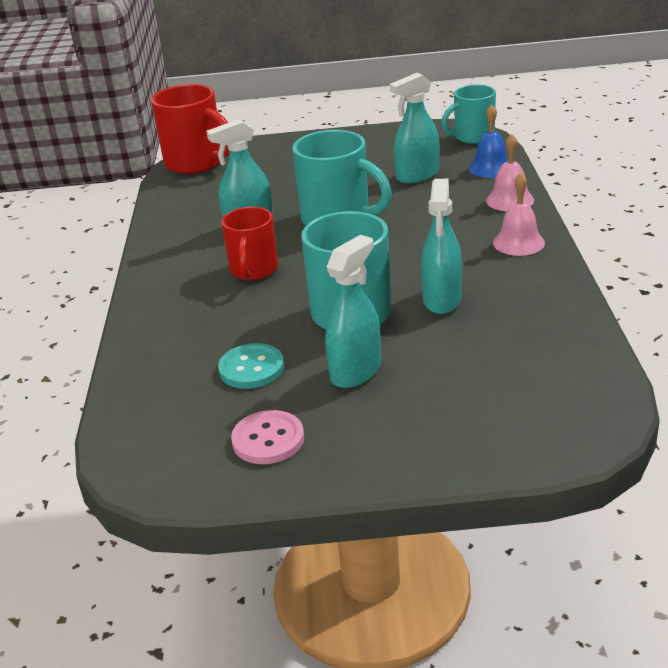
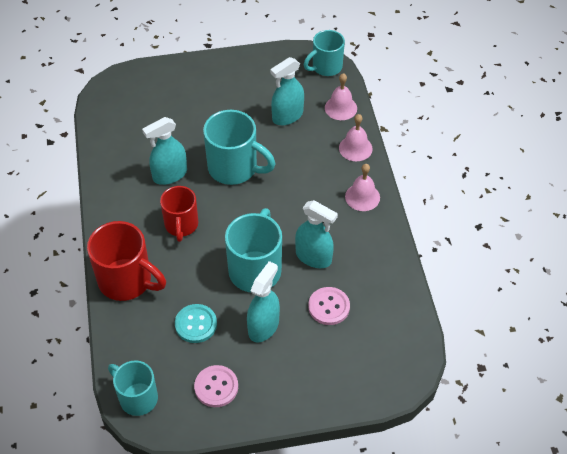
camera: 10 degrees left, 20 degrees up
(139, 450) = (137, 397): none -> turquoise mug
(196, 163) = (115, 93): red mug -> red mug (127, 281)
(442, 300) = (313, 257): turquoise spray bottle -> turquoise spray bottle turned 60 degrees counterclockwise
(461, 351) = (329, 307): none -> pink button
(490, 168) = (340, 108): blue bell -> pink bell

